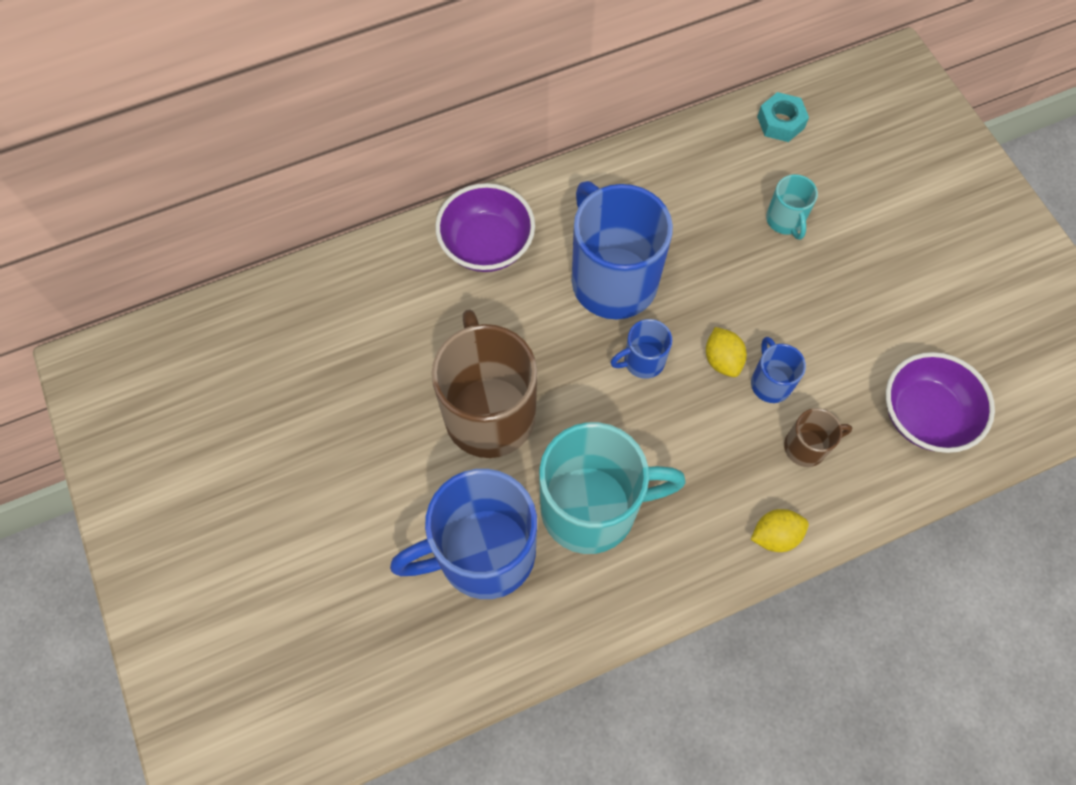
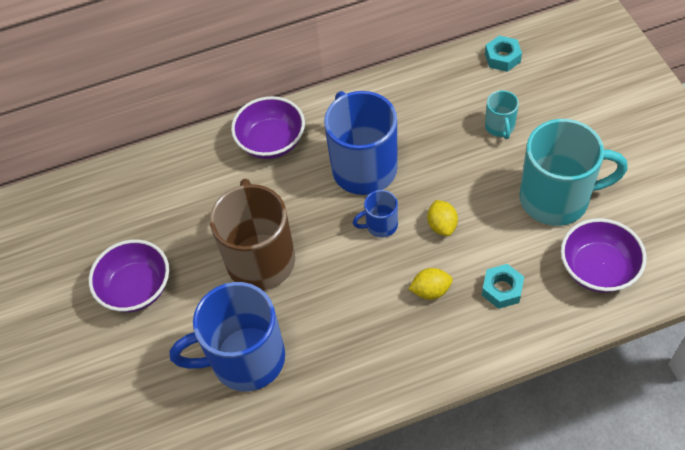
camera: 10 degrees right, 10 degrees down
(326, 458) = (136, 288): none -> purple bowl
(592, 507) = (332, 329): turquoise mug -> turquoise mug (557, 198)
(770, 382) = (477, 242): blue mug -> none
(775, 535) = (471, 353): yellow lemon -> yellow lemon (430, 291)
(806, 447) = (502, 289): brown mug -> turquoise nut

